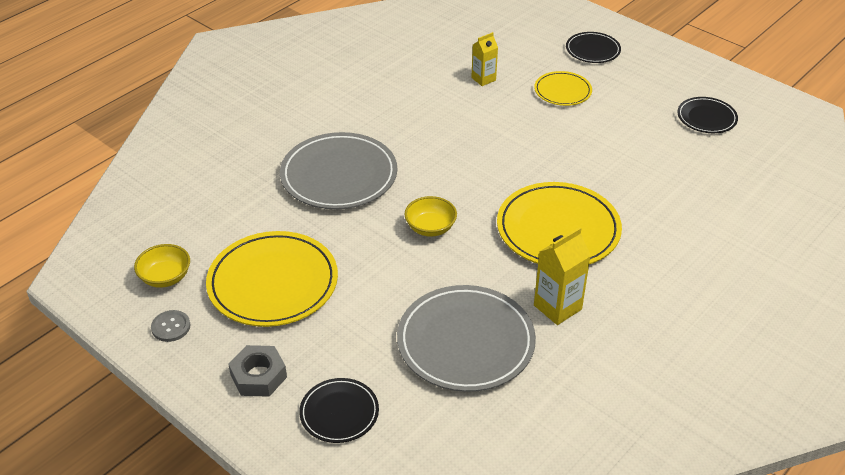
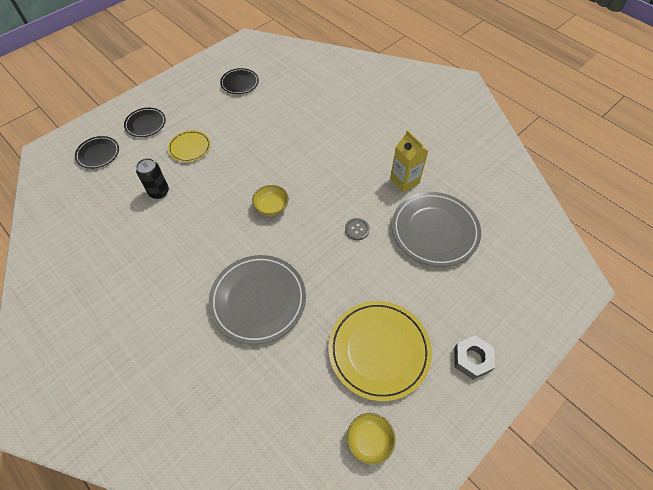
camera: 85 degrees left, 15 degrees up
(171, 327) = (426, 430): grey button -> grey button (357, 229)
(339, 413) = (499, 306): black plate -> black plate (98, 154)
(430, 228) = (327, 241): yellow bowl -> yellow bowl (271, 207)
(483, 79) = (159, 192): yellow carton -> black can
(558, 229) = (335, 171): yellow plate -> none

